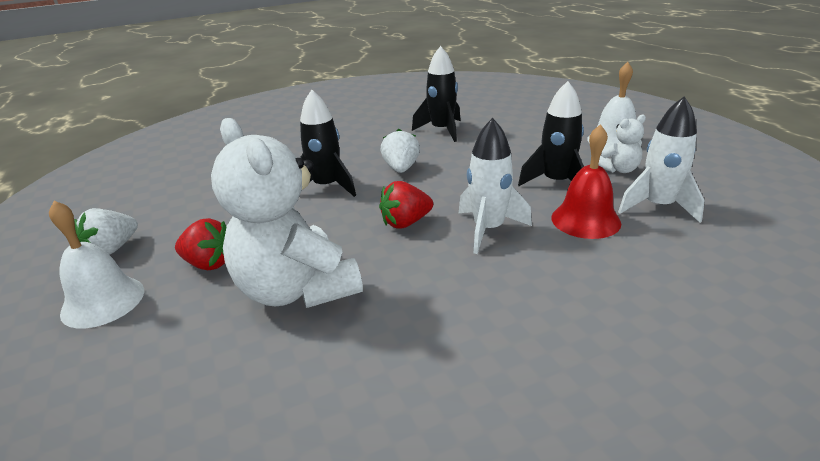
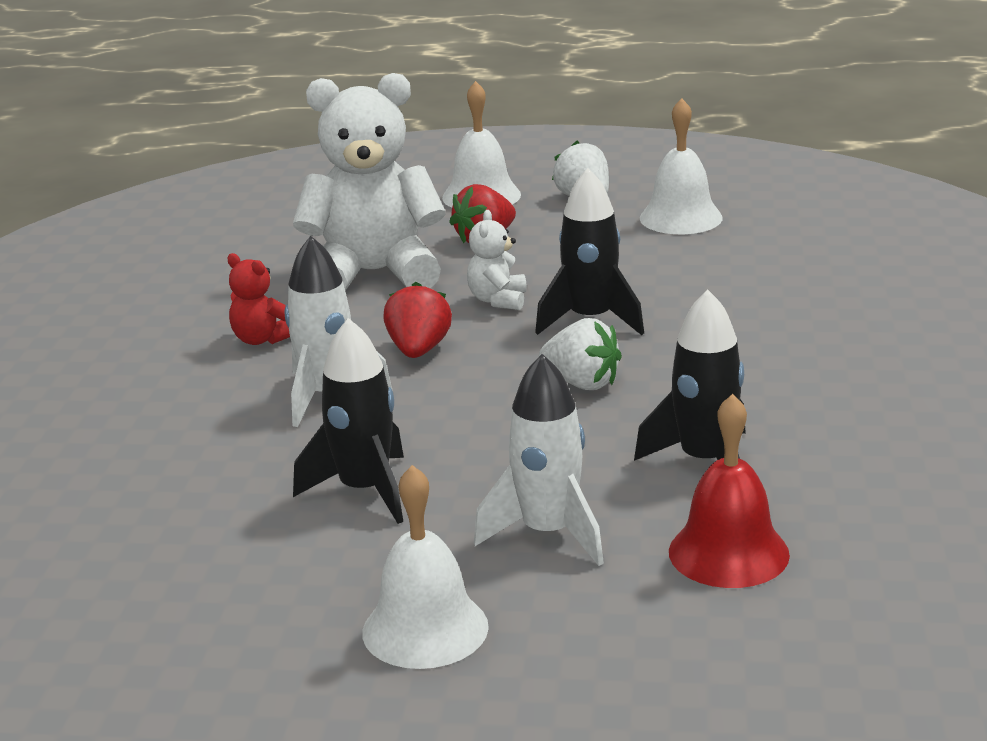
camera: 120 degrees right, 5 degrees down
(154, 203) = (681, 217): none -> white bell
(445, 291) = (262, 339): none -> red teddy bear
(585, 220) = (248, 468): red bell -> red bell (728, 553)
(619, 169) = (321, 568): white teddy bear -> white teddy bear (498, 300)
(658, 206) = (190, 540): white rocket -> white rocket (548, 533)

